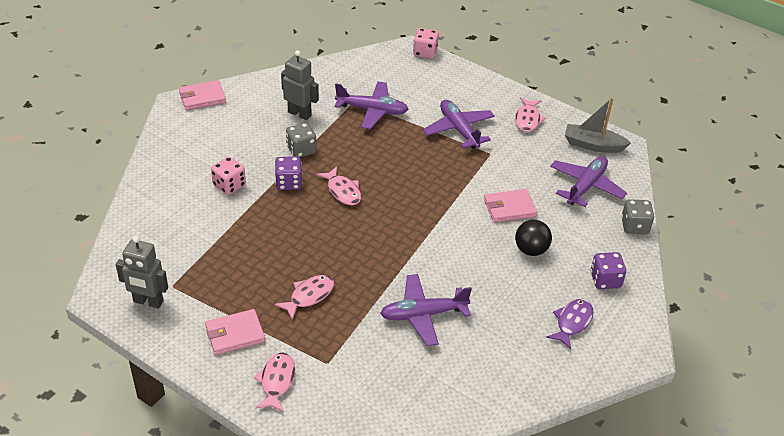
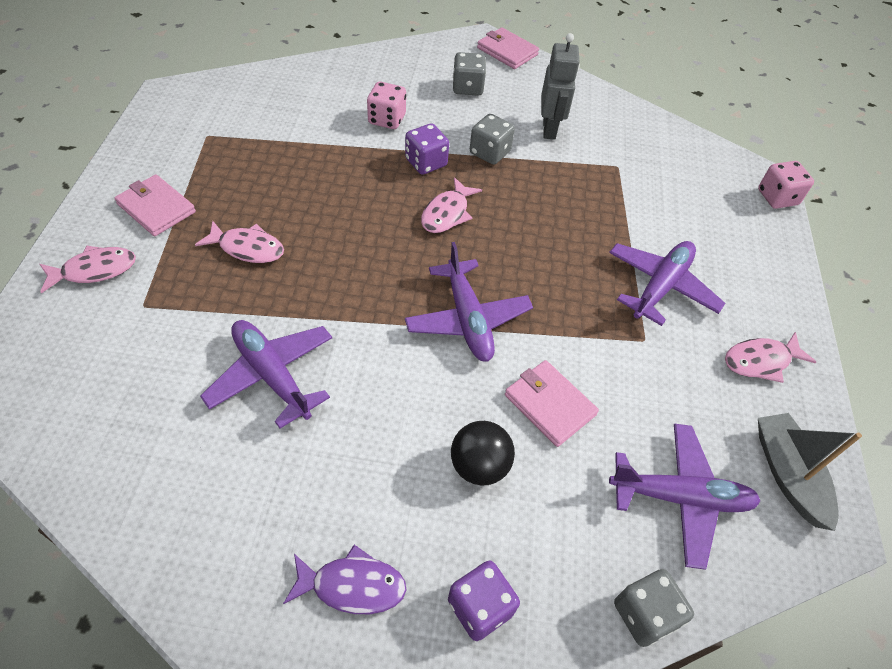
camera: 60 degrees right, 10 degrees up
(148, 302) = (175, 127): grey robot -> none
(227, 133) = (467, 88): none -> grey dice
(372, 110) = (614, 187): purple plane -> purple plane (467, 319)

